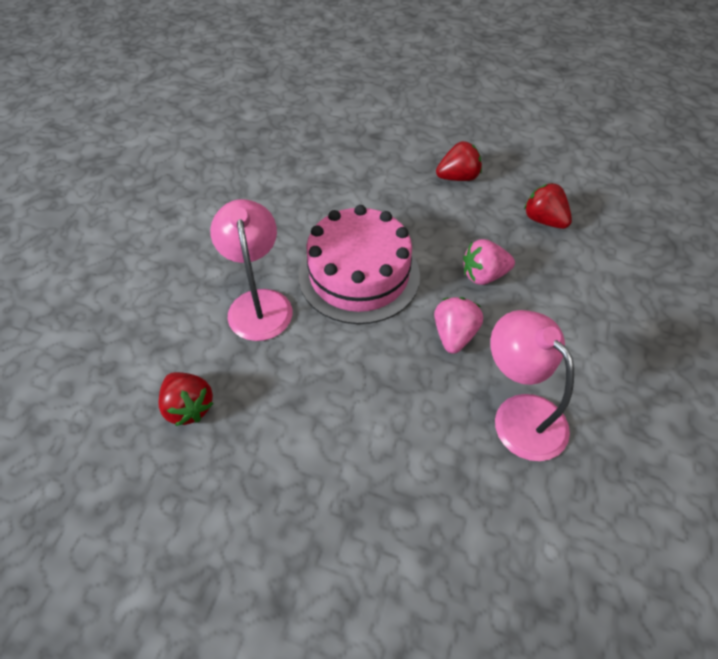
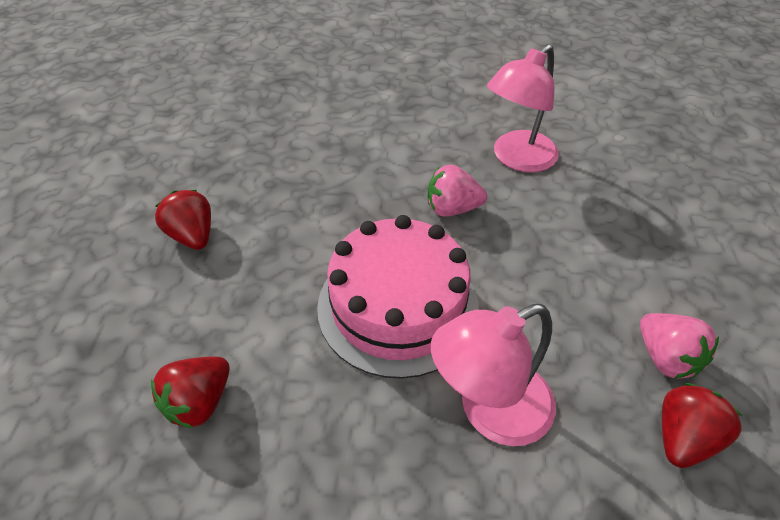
camera: 105 degrees left, 5 degrees down
(484, 275) = (361, 195): pink strawberry -> pink strawberry (665, 358)
(544, 220) = (264, 158): red strawberry -> red strawberry (199, 402)

